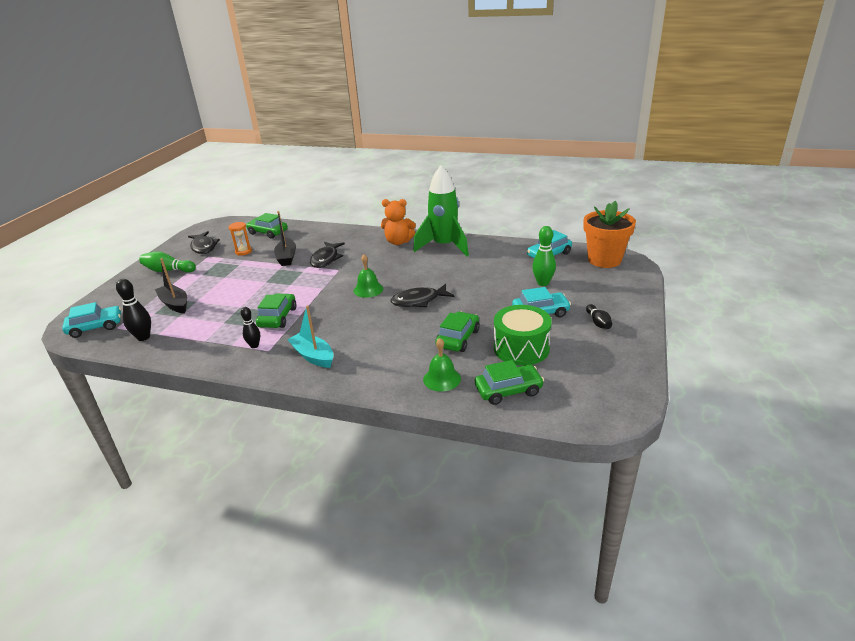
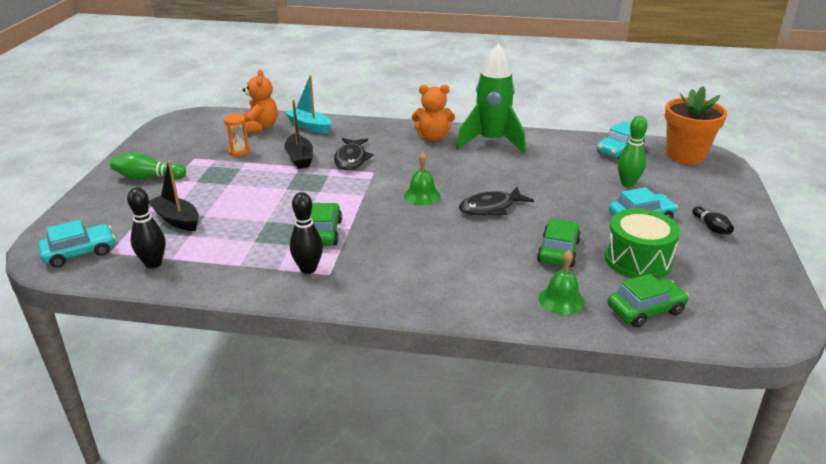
camera: 10 degrees left, 0 degrees up
(204, 247) = (182, 146): black fish -> none
(254, 345) = (308, 269): black bowling pin -> black bowling pin, size x1.53
(268, 232) = (260, 127): green car -> orange teddy bear
(313, 356) = (390, 279): turquoise boat -> turquoise boat (309, 126)

